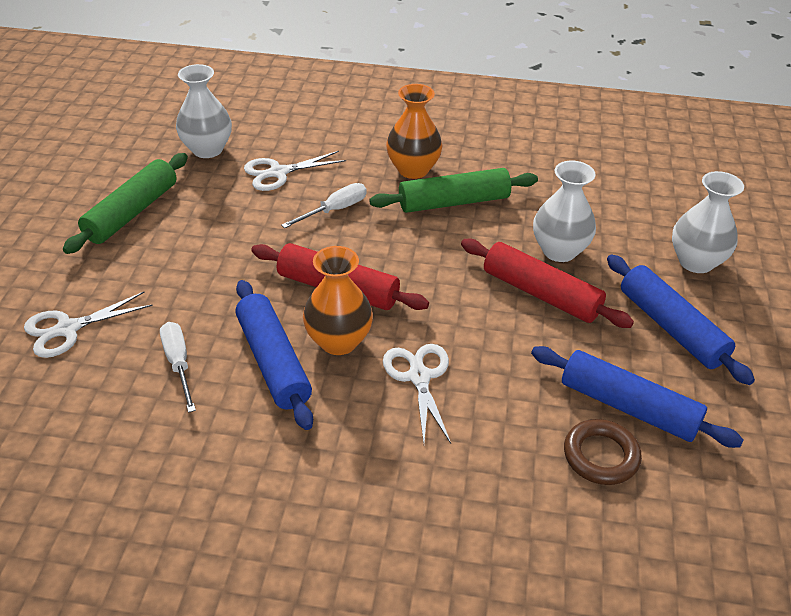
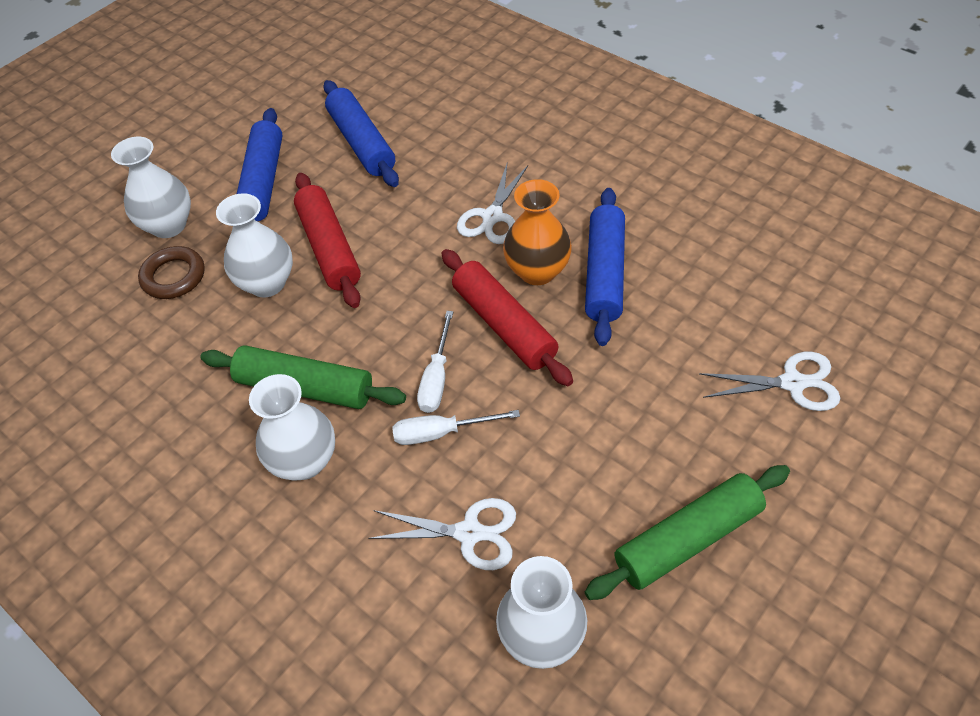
camera: 145 degrees left, 10 degrees up
(178, 364) = (690, 303): white screwdriver -> white screwdriver (436, 378)
(413, 169) = (304, 461): orange vase -> white vase
(601, 456) = (413, 123): brown ring -> brown ring (173, 276)

